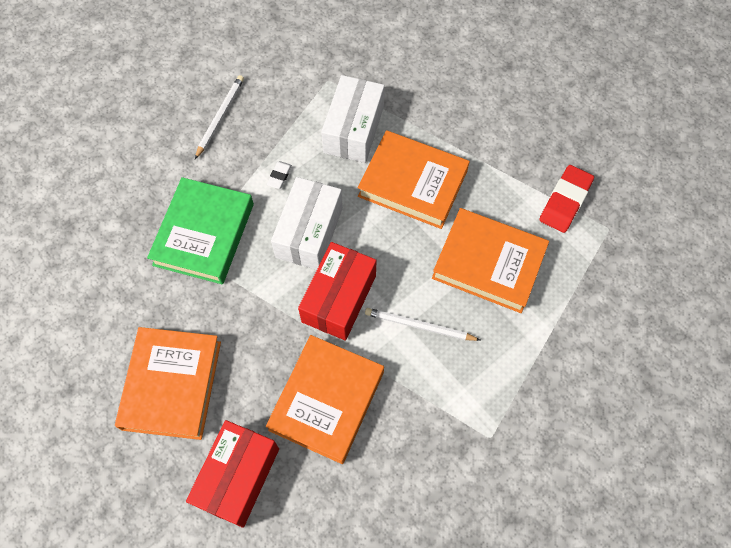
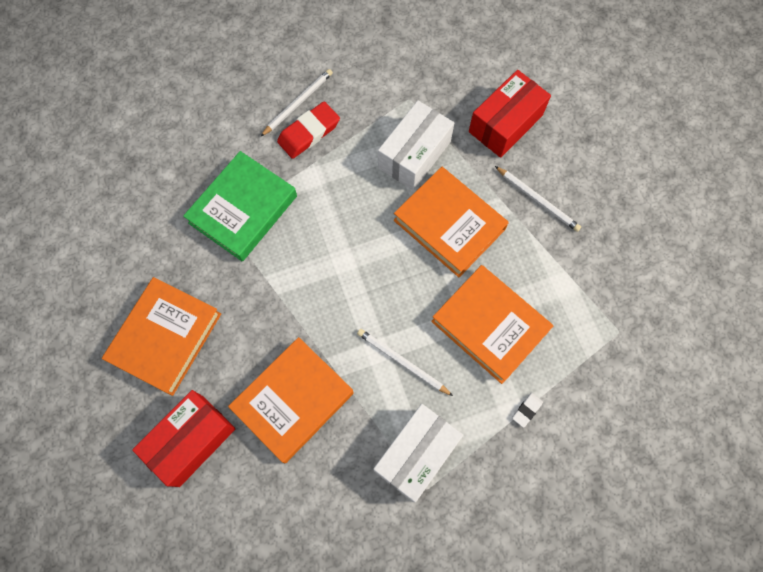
camera: 20 degrees right, 5 degrees up
(279, 176) = (330, 177): white eraser -> white eraser (526, 410)
(309, 232) = (336, 239): white box -> white box (416, 454)
(339, 298) = (340, 311): red box -> red box (505, 123)
(486, 134) = (537, 200): none -> white pencil
(565, 201) = (587, 290): red eraser -> red eraser (309, 133)

